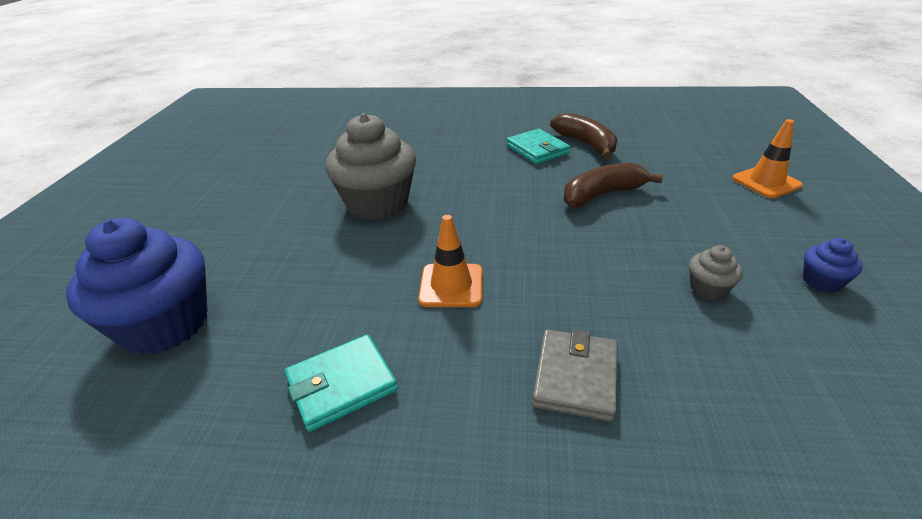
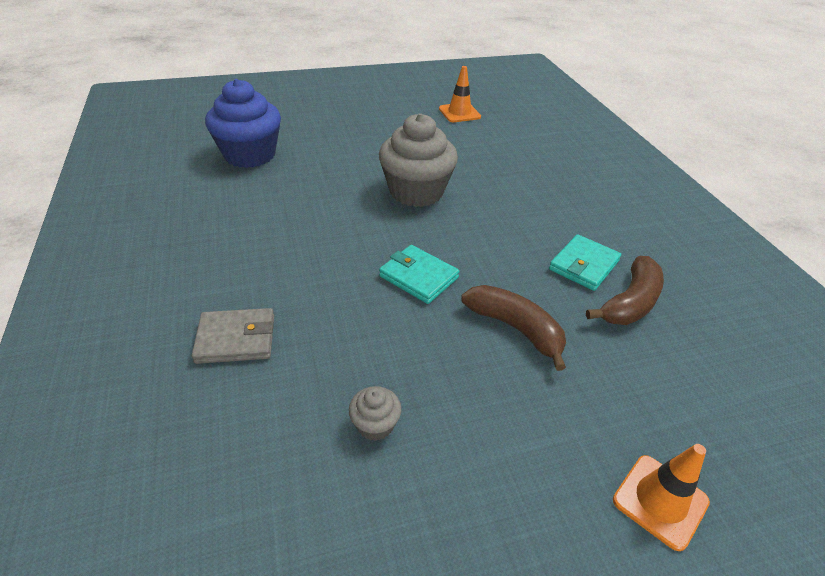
camera: 65 degrees right, 5 degrees up
(341, 384) = (212, 233): turquoise wallet -> turquoise wallet (418, 277)
(451, 285) = (322, 255): orange traffic cone -> orange traffic cone (459, 113)
(821, 281) = (428, 540): blue cupcake -> none

